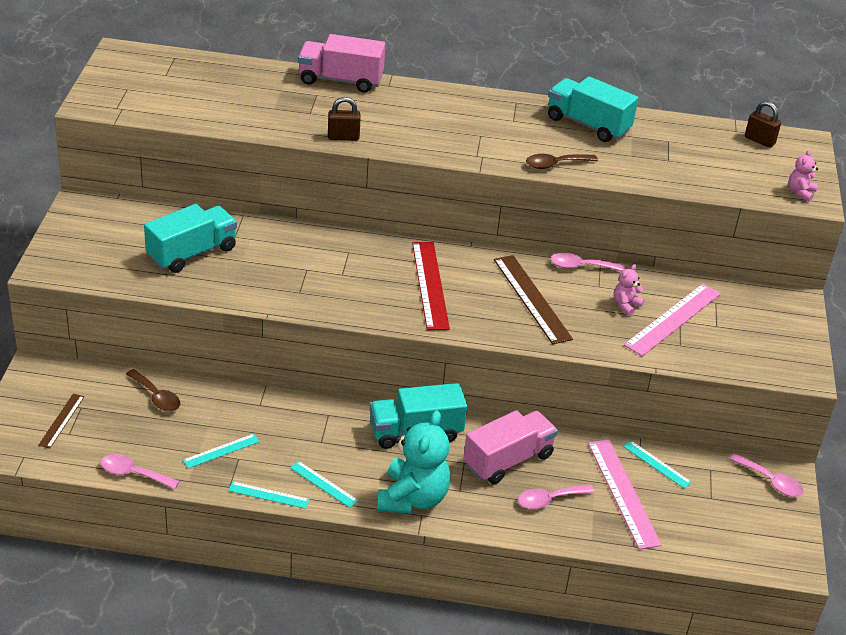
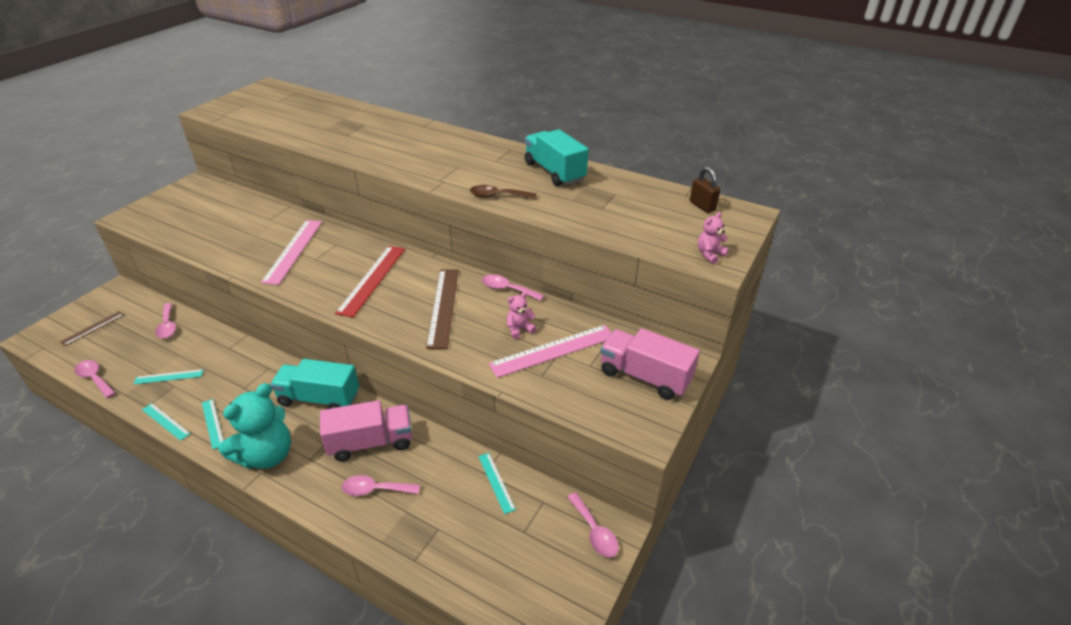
camera: 25 degrees right, 0 degrees up
(156, 397) = (168, 326): brown spoon -> pink spoon
(192, 253) = (228, 225): turquoise truck -> none
(340, 80) = (392, 118): pink truck -> pink truck (645, 376)
(343, 137) = (351, 153): brown padlock -> none
(623, 493) = (445, 502): pink ruler -> pink ruler (293, 251)

